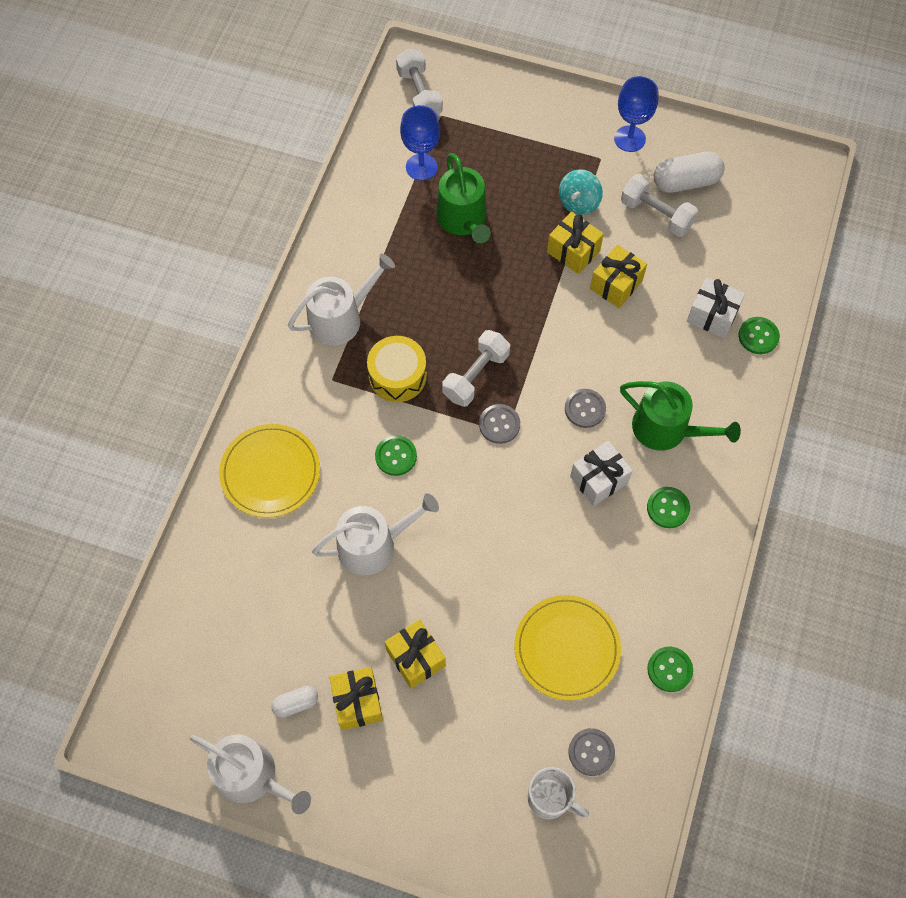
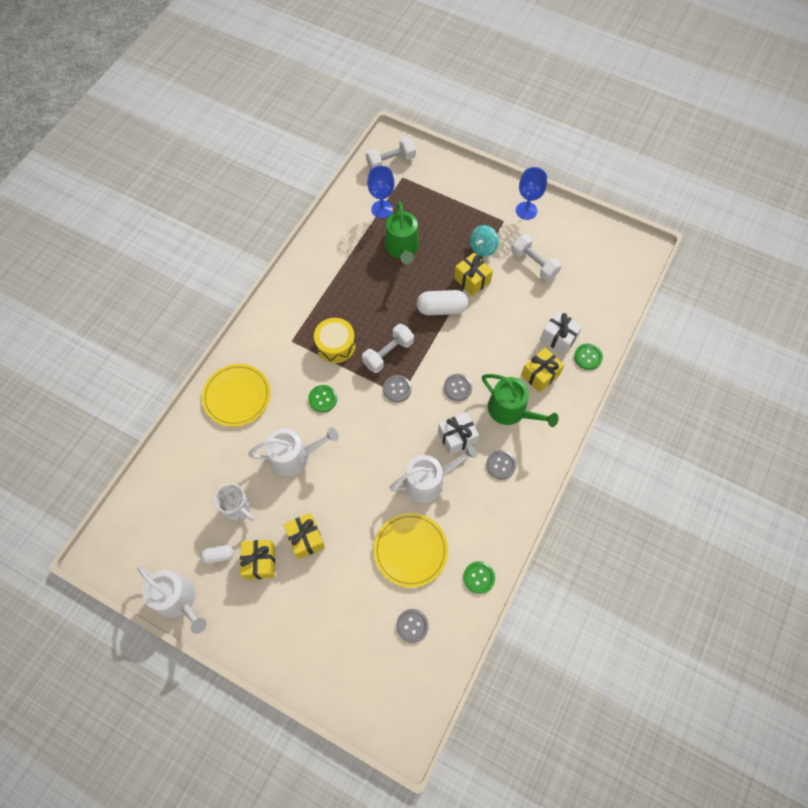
camera: 10 degrees right, 0 degrees up
(341, 318) = (306, 301): white watering can -> white watering can (428, 481)
(419, 94) = (390, 161): white dumbbell -> white dumbbell turned 75 degrees clockwise
(550, 799) = (376, 653): white mug -> white mug (238, 508)
(616, 284) = (496, 307): yellow gift -> yellow gift (540, 375)
(668, 508) = (501, 465): green button -> grey button
(686, 182) = (559, 245): white capsule -> white capsule (441, 308)

